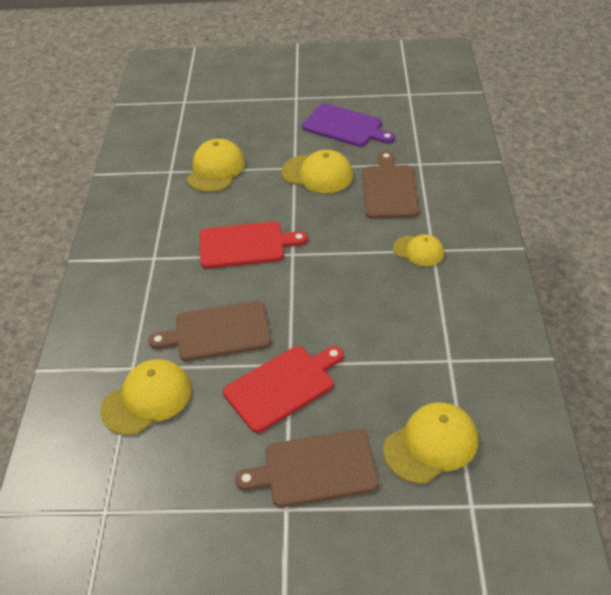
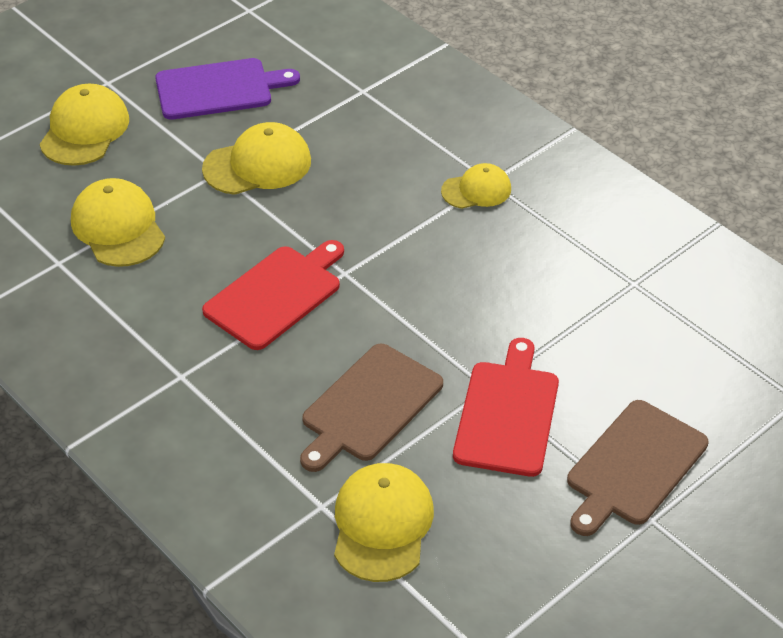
camera: 45 degrees left, 0 degrees up
(389, 189) = (364, 138): brown cutting board -> none
(431, 444) = (707, 371): yellow cap -> yellow cap (84, 130)

